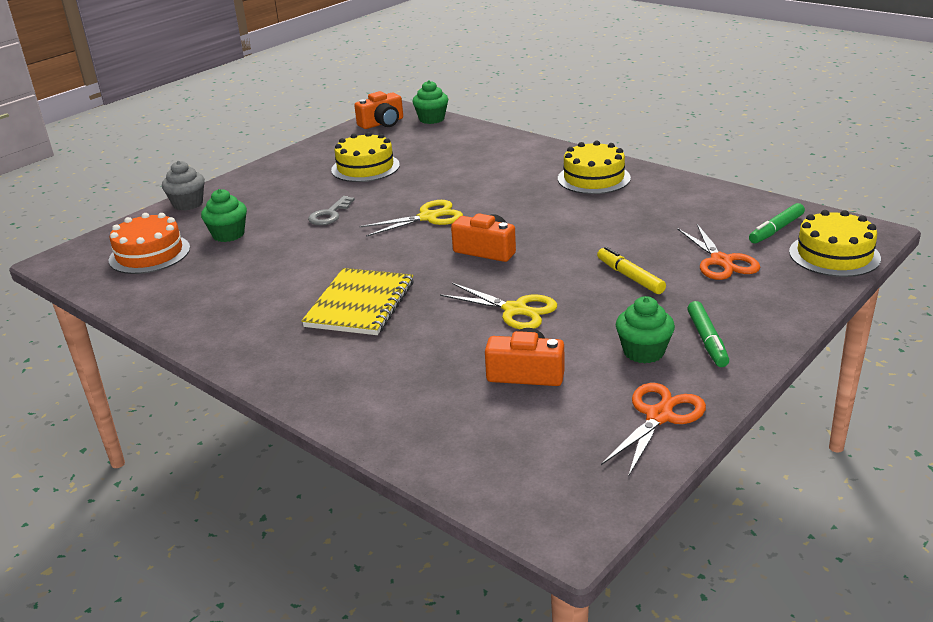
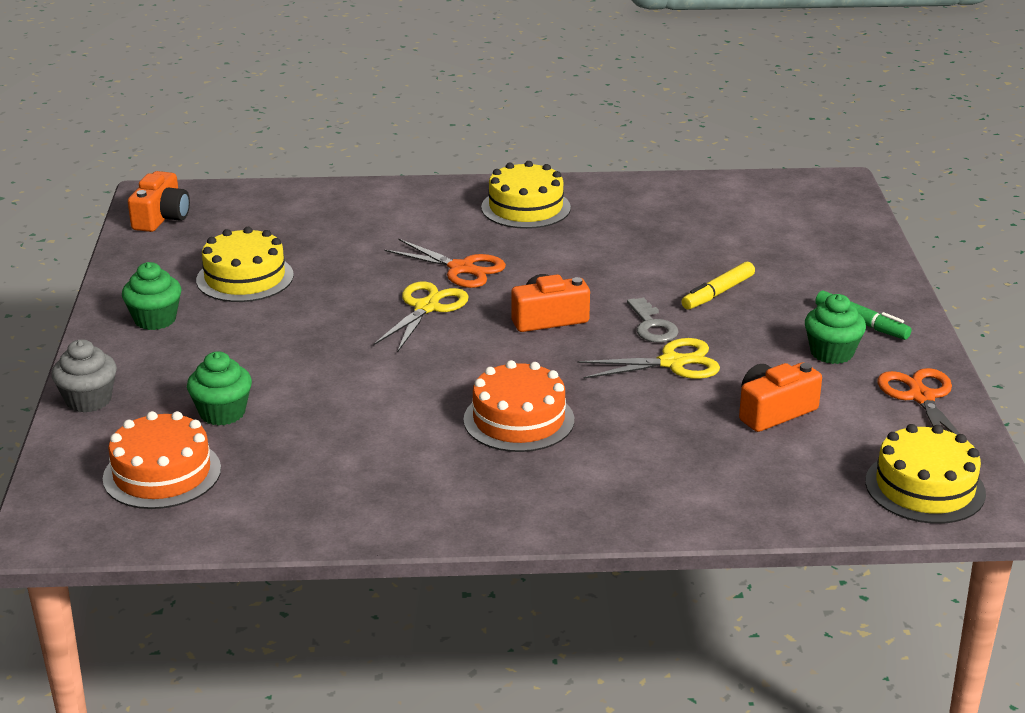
camera: 45 degrees left, 0 degrees up
(329, 214) = (306, 345): grey key -> grey key (652, 326)
(360, 304) = (519, 420): yellow notebook -> orange cake
(431, 119) = (219, 194): green cupcake -> green cupcake (155, 319)
(630, 277) = (718, 293): yellow marker -> yellow marker turned 60 degrees counterclockwise
(721, 261) = (768, 250): orange scissors -> orange scissors (461, 269)
(776, 229) = (765, 205): green marker -> none
(834, 255) = (841, 212): yellow cake -> yellow cake (925, 487)

